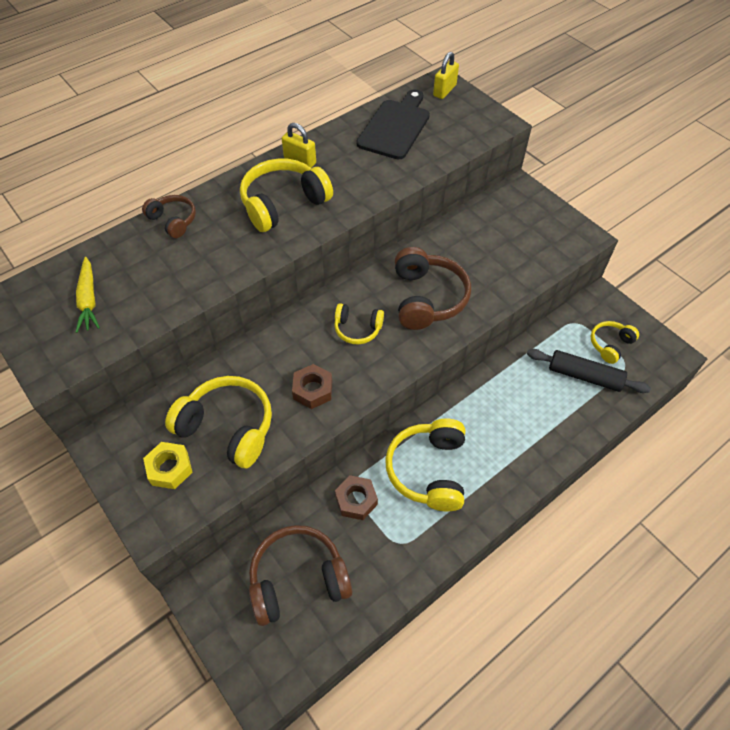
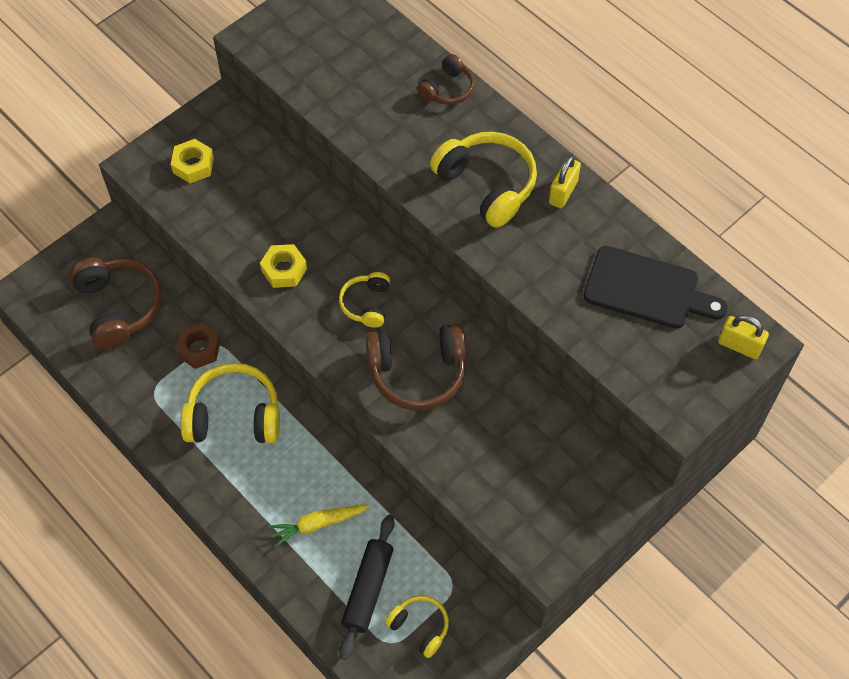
camera: 85 degrees right, 5 degrees up
(89, 300) = (333, 44): yellow carrot -> yellow carrot (318, 524)
(228, 427) = (238, 203): yellow headphones -> none
(313, 390) = (284, 270): brown nut -> yellow nut

